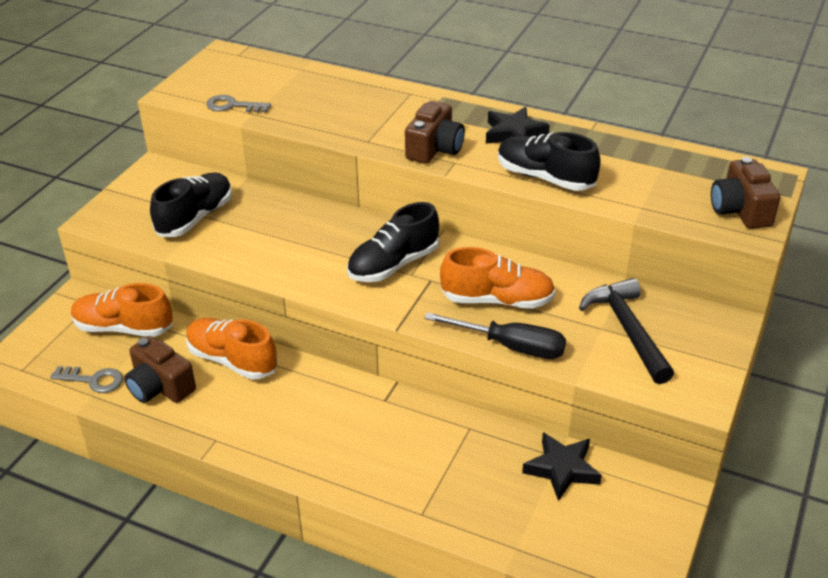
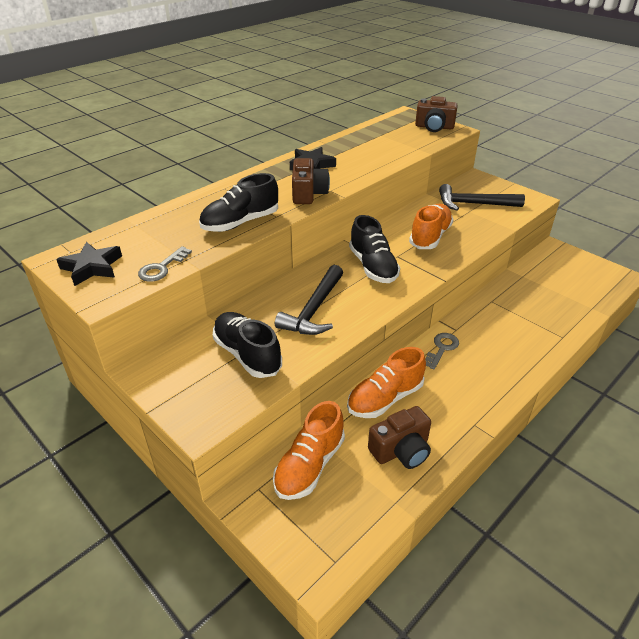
camera: 70 degrees left, 0 degrees up
(93, 380) = (375, 499): grey key -> grey key (442, 348)
(285, 240) = (314, 310): none -> black hammer
(434, 149) = (308, 193): brown camera -> brown camera turned 45 degrees clockwise
(511, 346) = (476, 242): black screwdriver -> none
(545, 178) = (370, 166): black shoe -> black shoe (240, 223)
(562, 469) = (533, 277): black star -> black star (92, 267)

